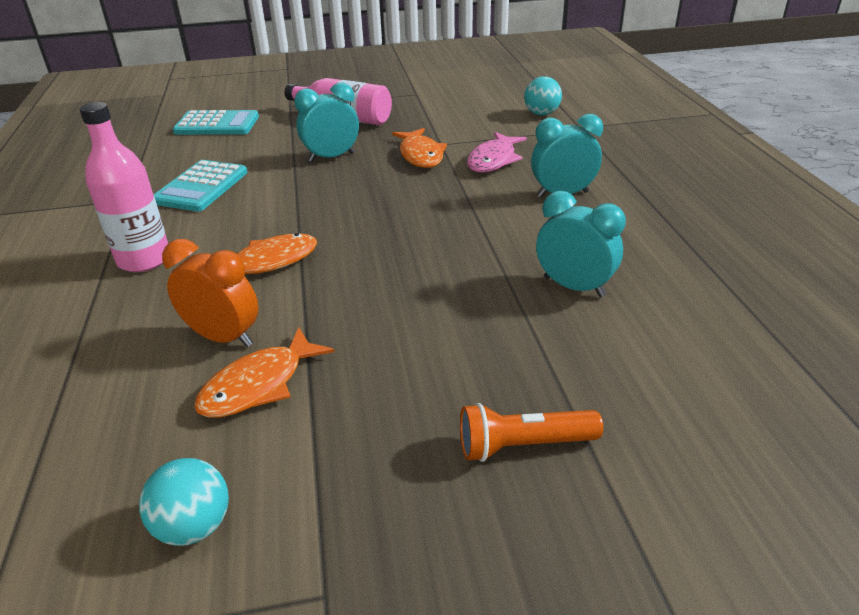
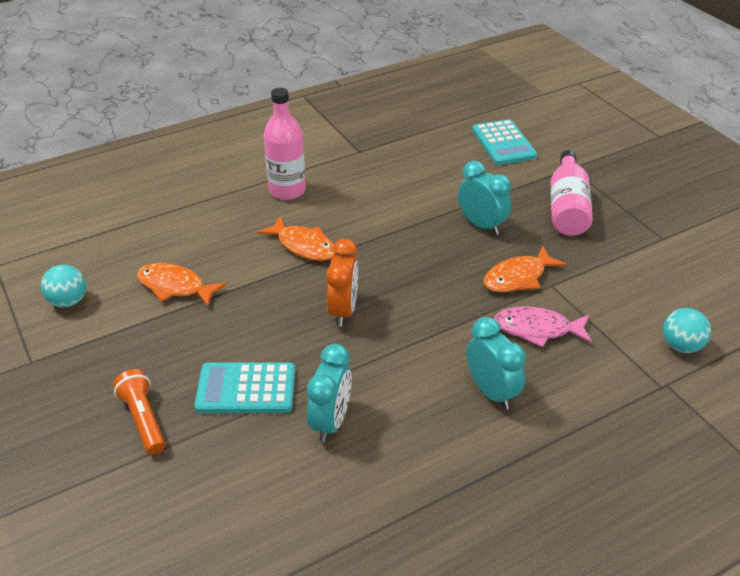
camera: 70 degrees right, 5 degrees up
(201, 187) = (394, 176): turquoise calculator -> turquoise calculator (246, 389)
(223, 337) = (215, 256): orange clock -> orange clock (343, 311)

